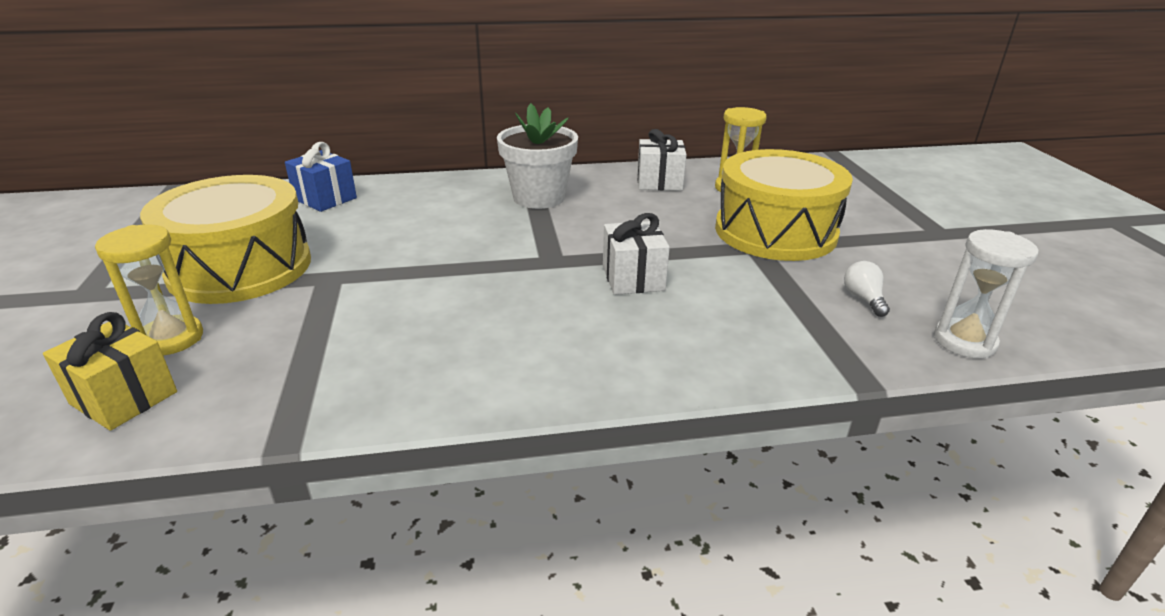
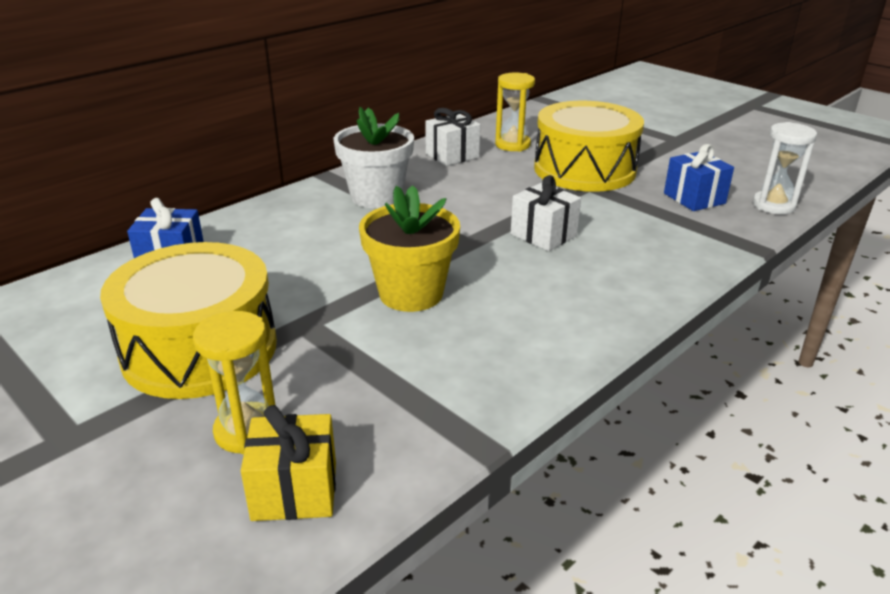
camera: 35 degrees left, 0 degrees up
(438, 285) = (411, 294): none -> yellow flower pot
(863, 299) = (694, 198): white light bulb -> blue gift

